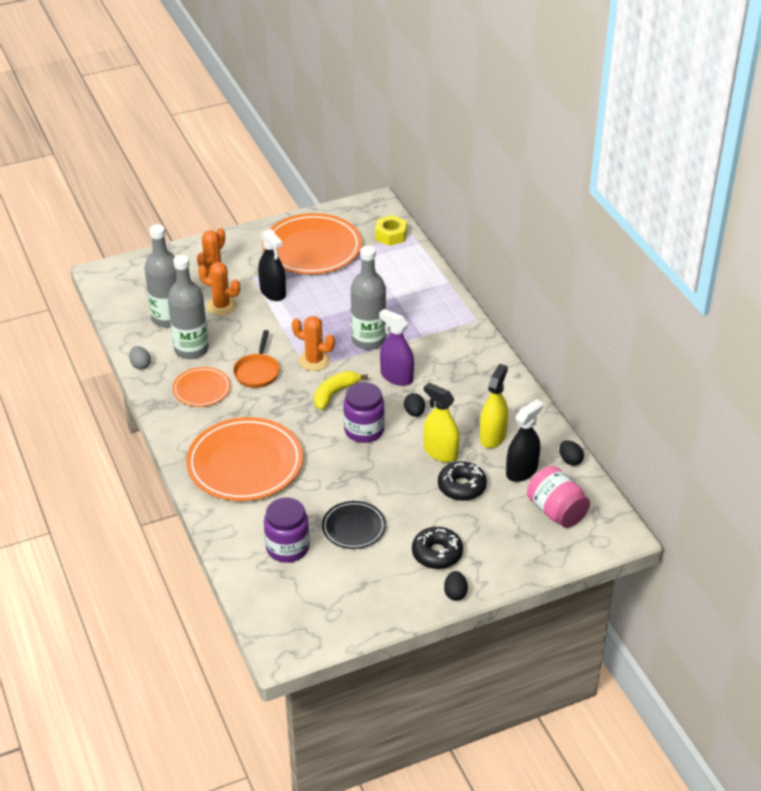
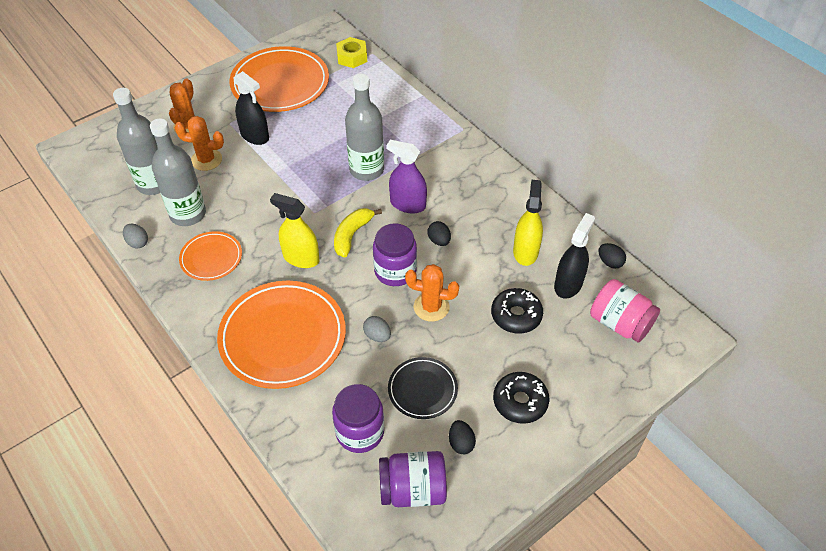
camera: 15 degrees left, 10 degrees up
(257, 371) = (264, 226): orange pan -> none
(314, 360) = (319, 202): orange cactus -> orange cactus (431, 307)
(318, 598) = (413, 489): none -> purple jar
(329, 478) = (377, 336): none -> grey egg
(440, 452) = (480, 280): yellow spray bottle -> yellow spray bottle (301, 258)
(455, 593) = (556, 447): black egg -> black egg (461, 443)

